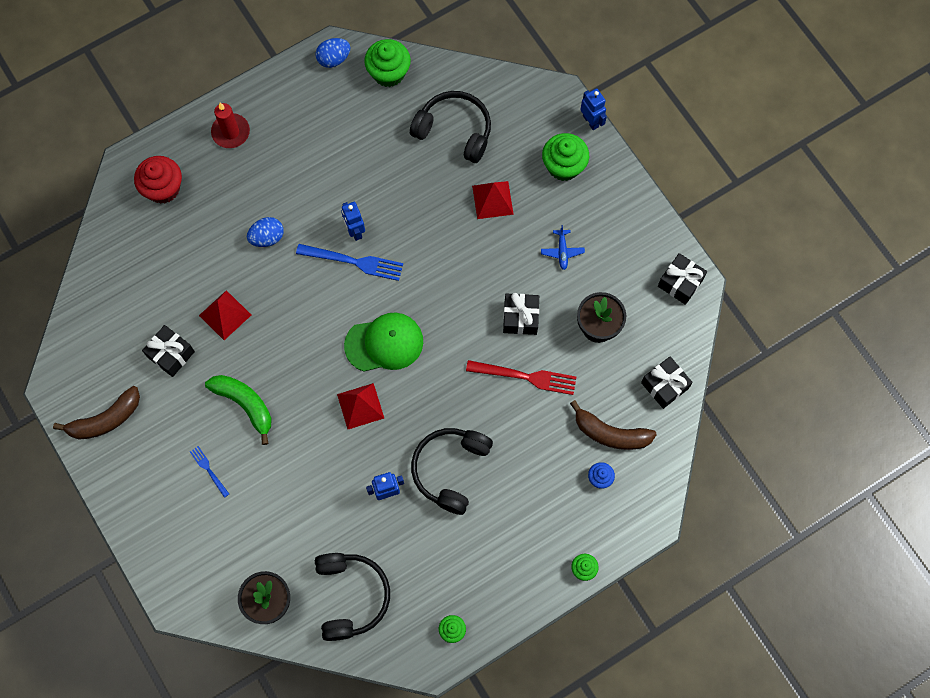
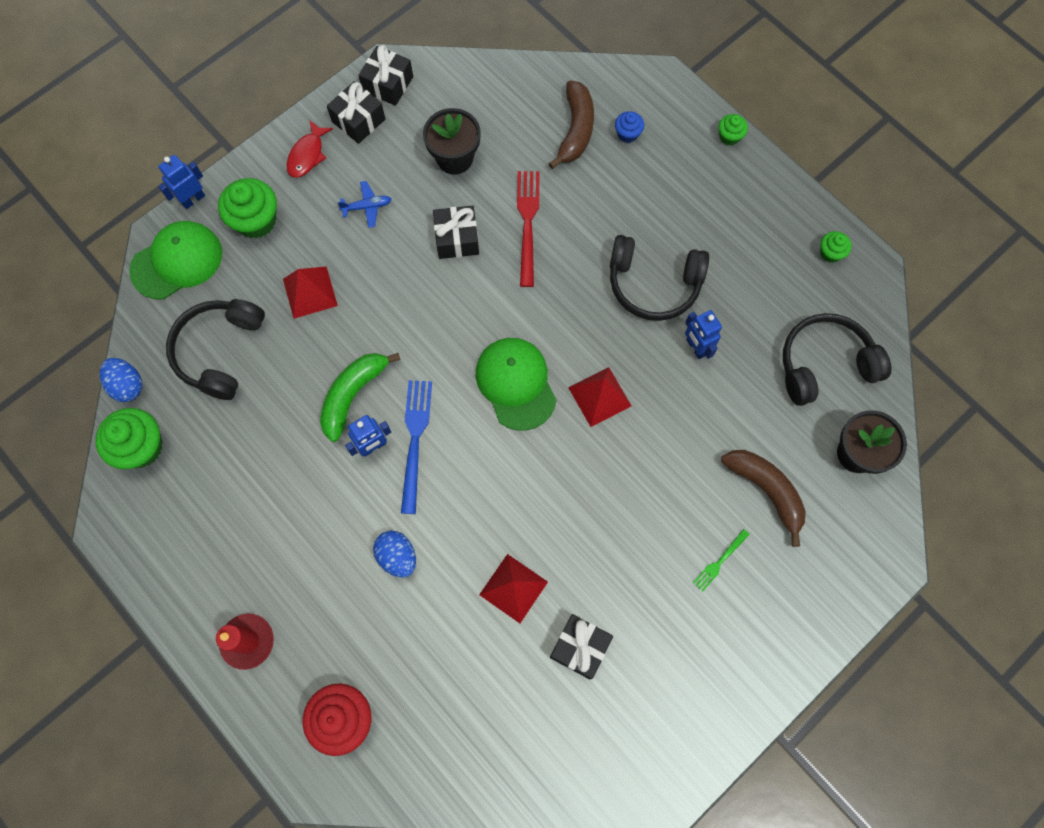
camera: 100 degrees left, 0 degrees up
(105, 419) = (685, 715): brown banana -> brown banana (766, 491)
(208, 469) = (719, 562): blue fork -> green fork
(245, 405) = (627, 535): green banana -> green banana (353, 395)
(334, 59) = (124, 523): blue egg -> blue egg (127, 385)
(537, 106) = (177, 261): none -> green cap
(618, 210) = (307, 155): none -> red fish
(664, 385) = (510, 85): black gift -> black gift (358, 120)

